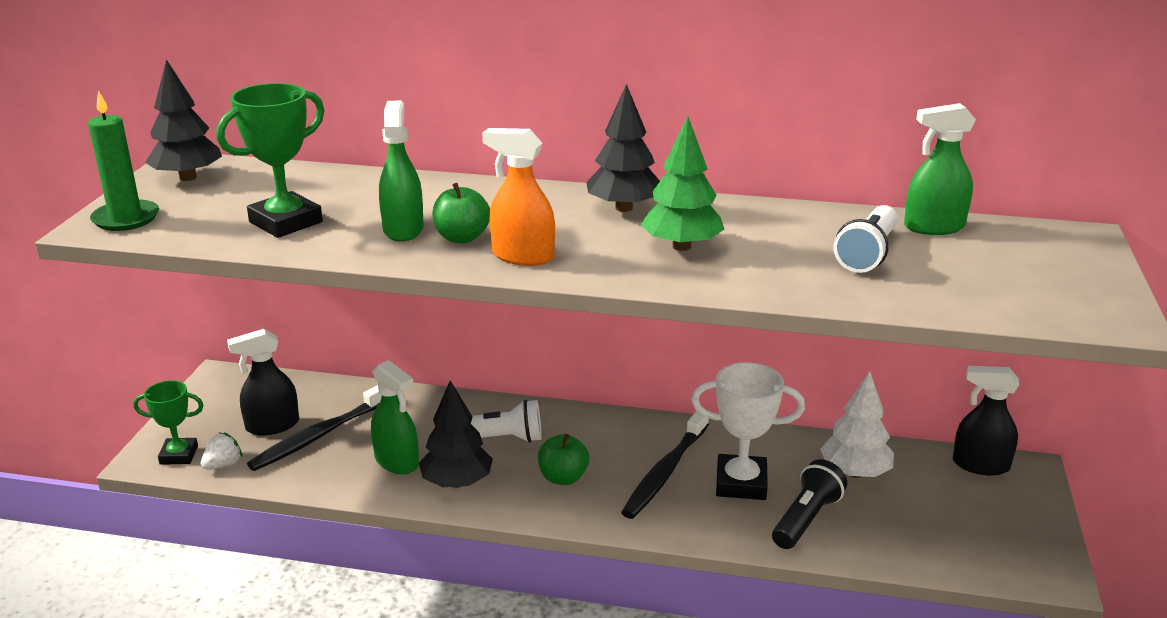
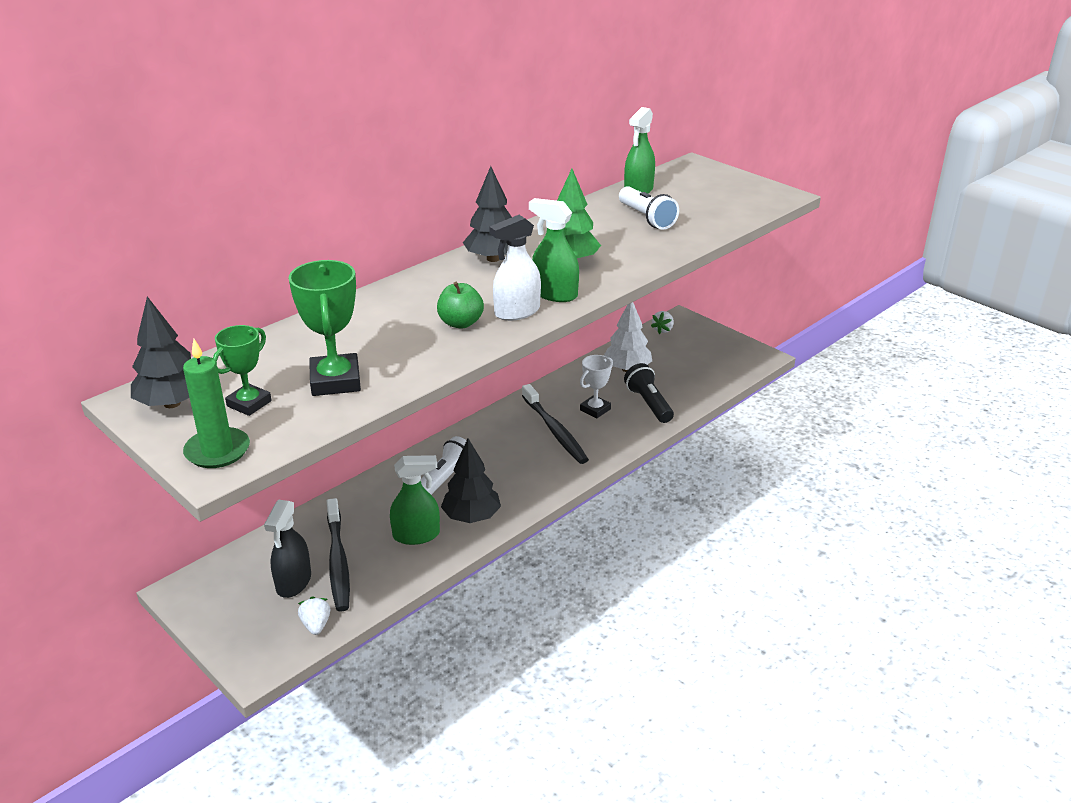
camera: 55 degrees left, 5 degrees up
(179, 455) = (272, 647): green trophy -> green trophy (249, 403)
(403, 229) = (416, 339): green spray bottle -> green spray bottle (554, 294)
(522, 256) = (517, 312): orange spray bottle -> white spray bottle
(563, 478) = (516, 471): green apple -> none
(741, 483) = (595, 409): white trophy -> white trophy, size x0.64
(980, 465) = (663, 330): black spray bottle -> white strawberry

